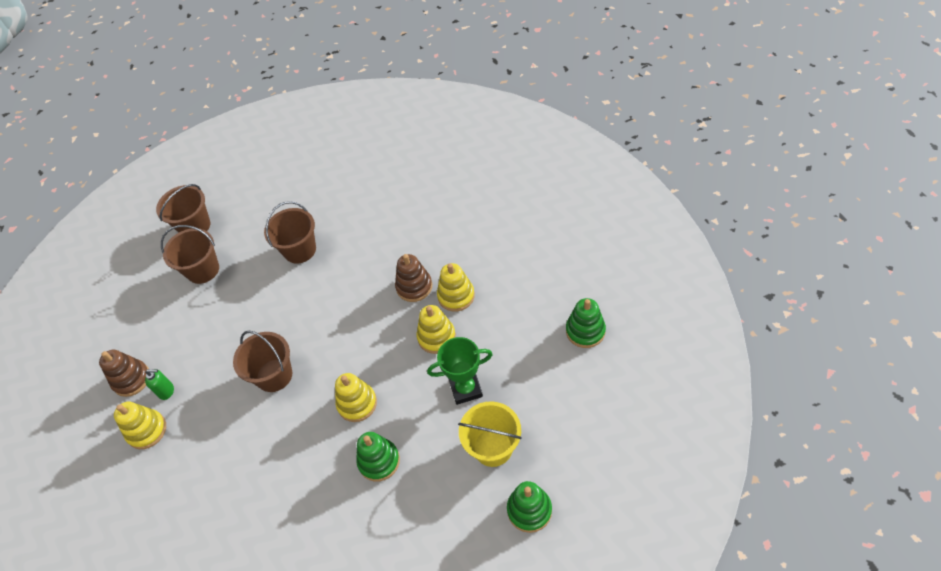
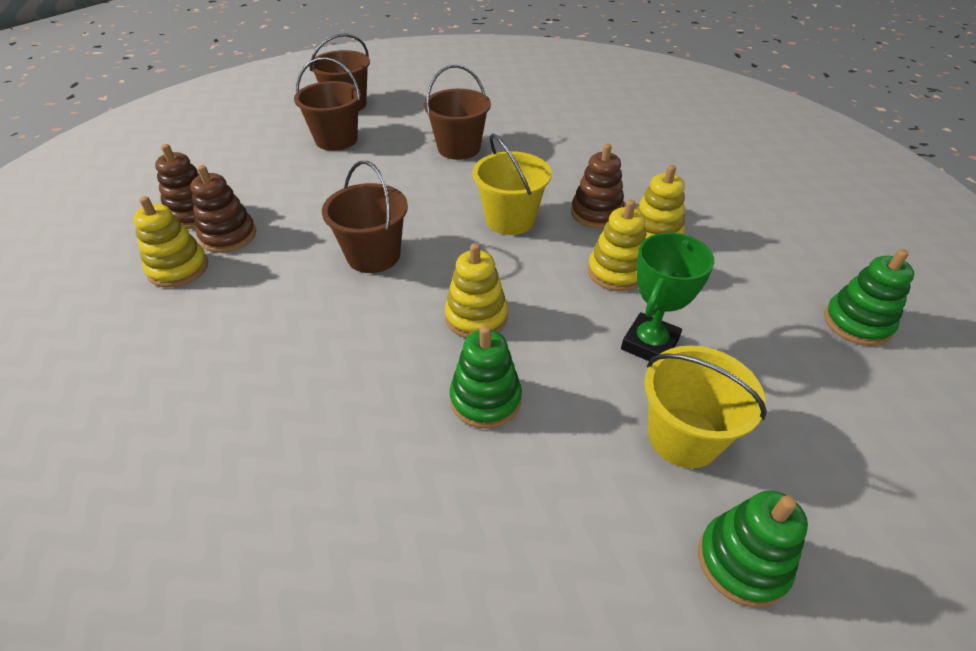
camera: 10 degrees right, 10 degrees down
(167, 391) = (228, 236): green soap dispenser -> brown stacking toy
(357, 312) = (510, 219): none -> yellow bucket
(465, 389) = (649, 344): green trophy -> green trophy turned 60 degrees counterclockwise

